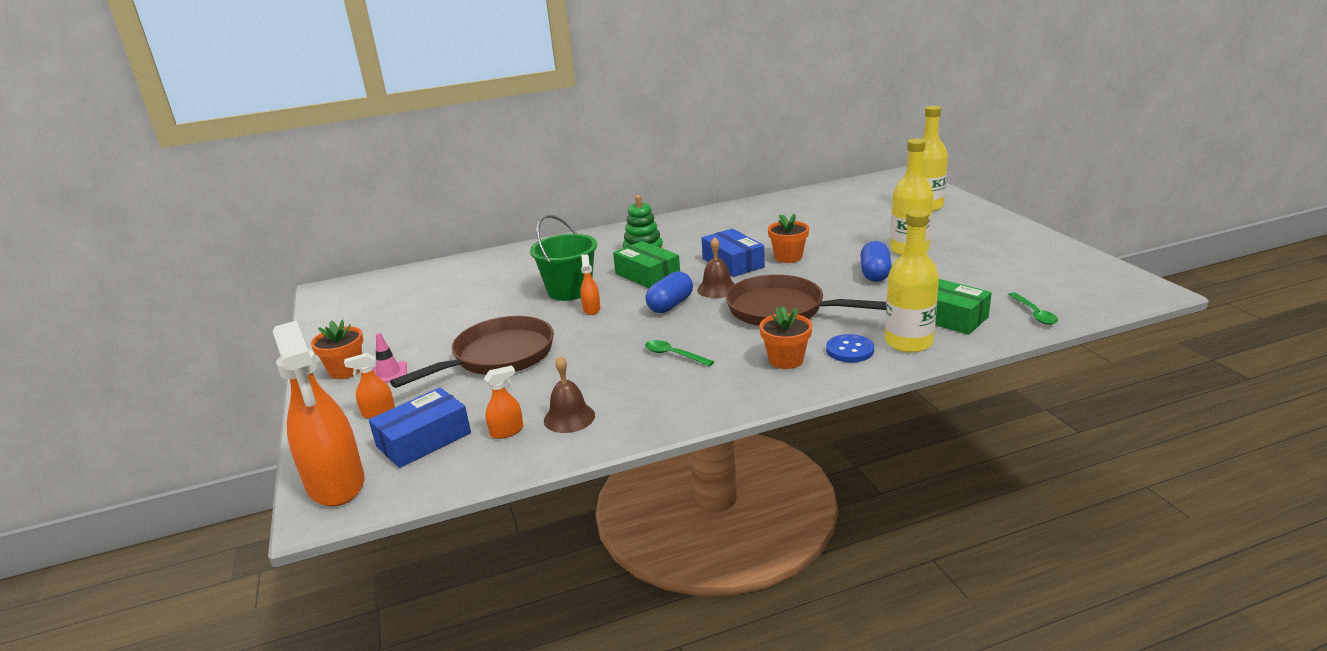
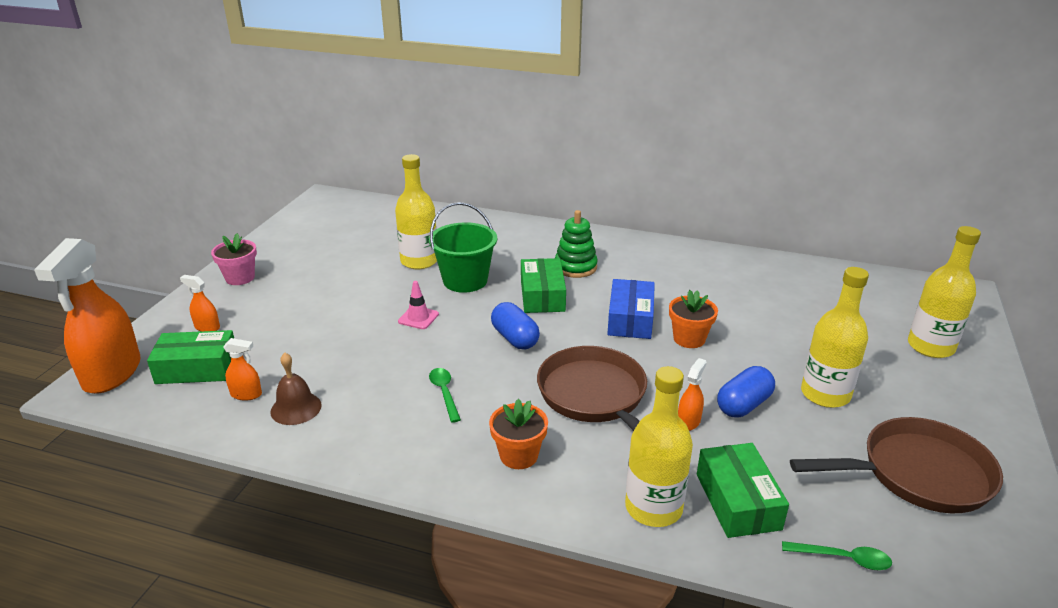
camera: 35 degrees right, 5 degrees up
(346, 370) = (240, 278): orange flower pot -> pink flower pot
(389, 374) = (256, 295): pink traffic cone -> pink traffic cone (418, 318)
(424, 440) = (197, 368): blue box -> green box
(498, 357) = (334, 320): brown pan -> brown pan (918, 474)
(507, 295) = (419, 261): none -> yellow bottle
(591, 309) = (454, 309): orange spray bottle -> orange spray bottle (688, 421)
(670, 305) = (515, 338): blue capsule -> blue capsule turned 75 degrees clockwise
(717, 289) = (575, 341): brown bell -> none
(850, 350) = (587, 481): blue button -> none
(1034, 313) = (843, 558): green spoon -> green spoon turned 105 degrees counterclockwise

